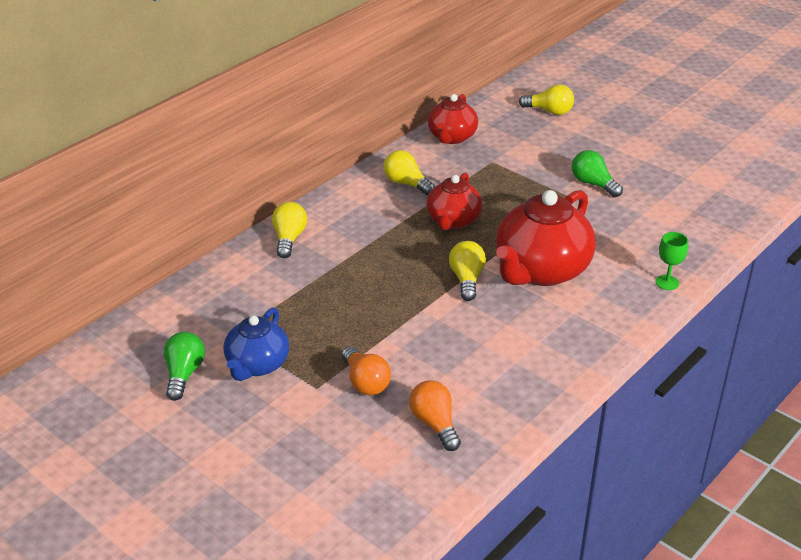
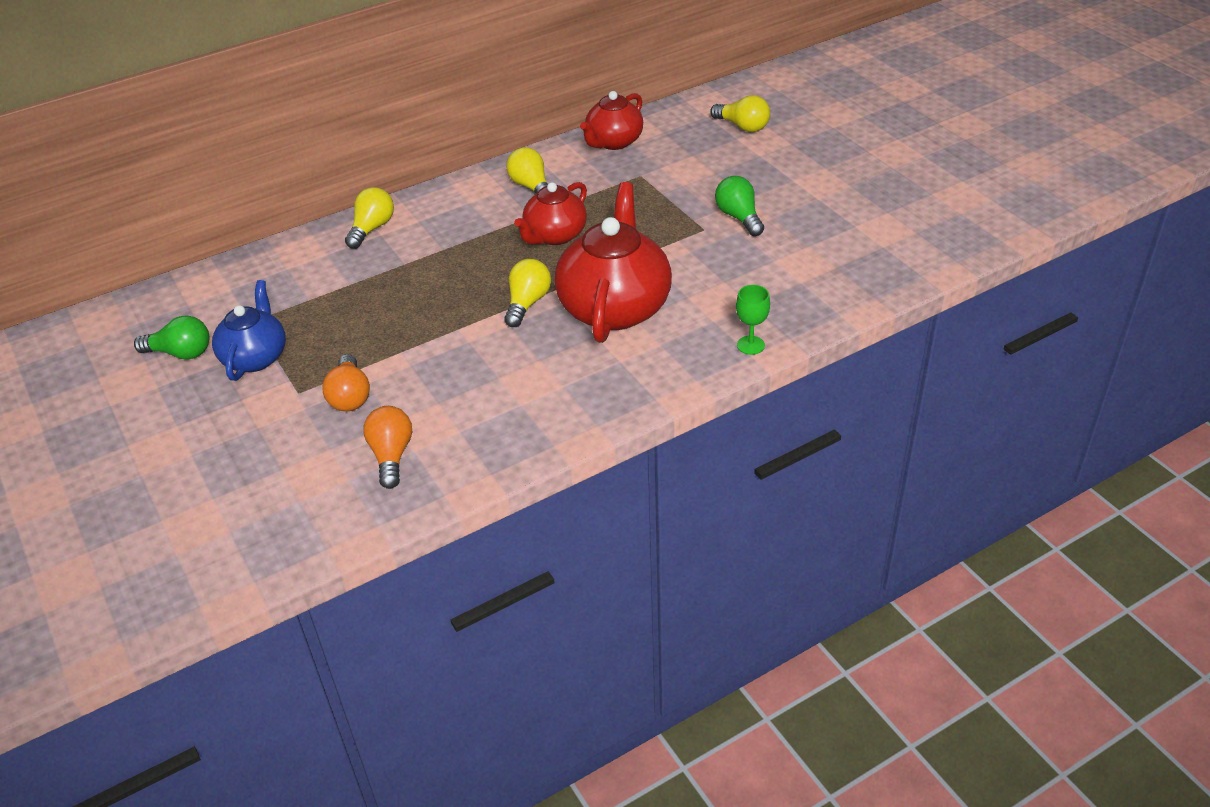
camera: 20 degrees right, 5 degrees up
(184, 374) = (181, 353): green light bulb -> green light bulb turned 75 degrees clockwise
(257, 365) = (255, 357): blue teapot -> blue teapot turned 150 degrees clockwise
(541, 271) = (615, 307): red teapot -> red teapot turned 135 degrees clockwise

